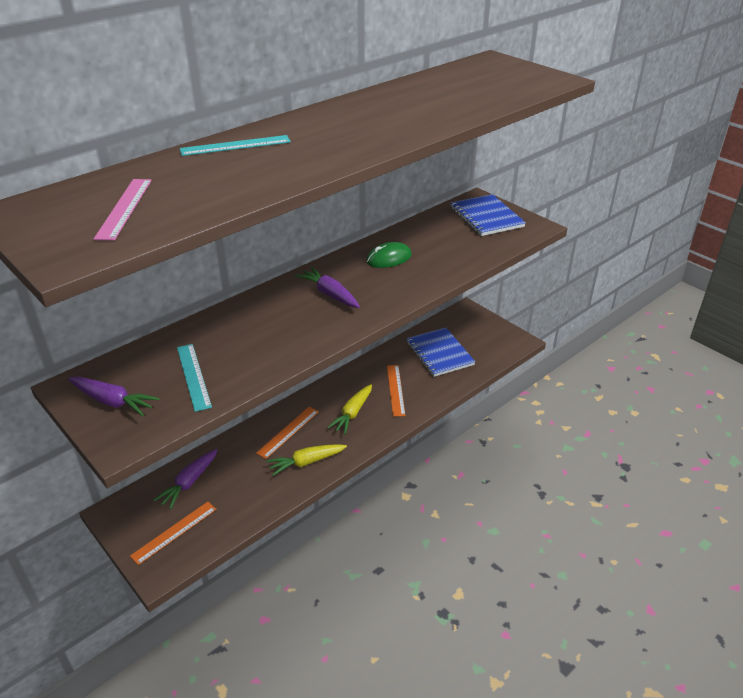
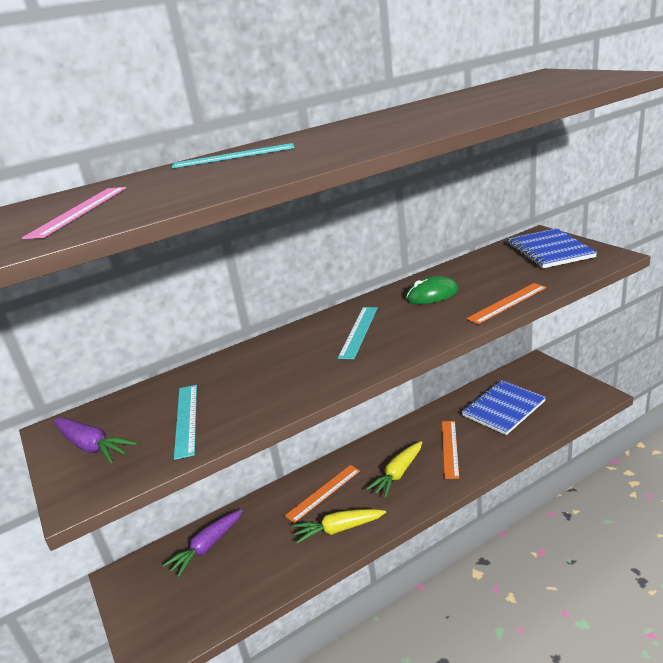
camera: 15 degrees right, 10 degrees down
(174, 532) = (178, 605): orange ruler -> orange ruler (507, 303)
(329, 294) = (359, 331): purple carrot -> turquoise ruler
(439, 353) = (503, 408): blue notebook -> blue notebook turned 60 degrees clockwise

